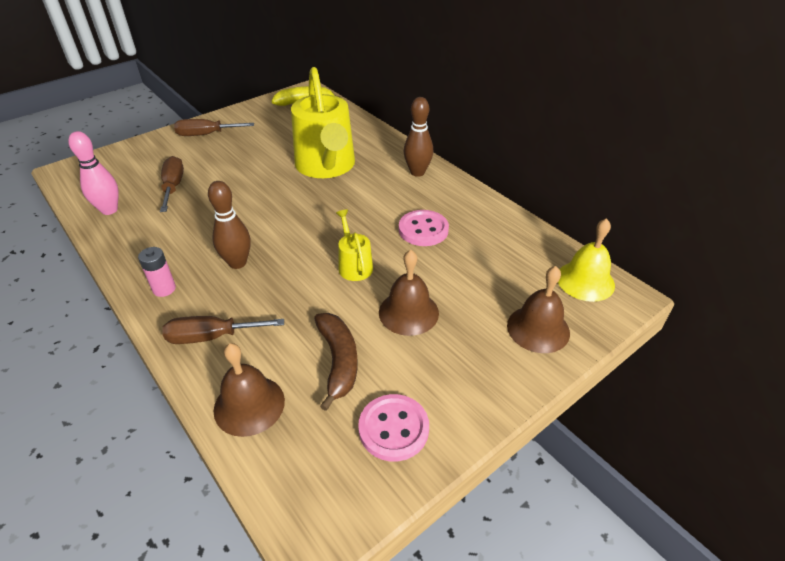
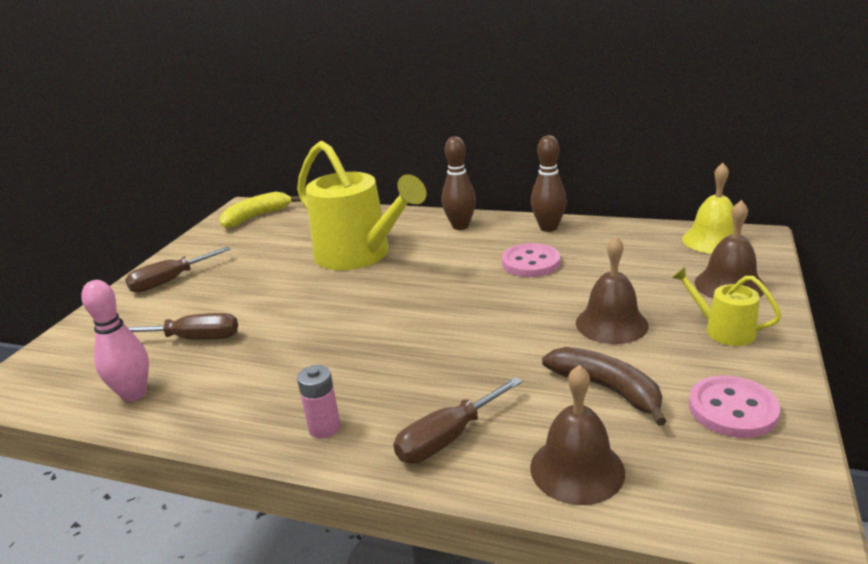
camera: 30 degrees left, 15 degrees down
(173, 186) = (195, 339): brown screwdriver -> brown screwdriver turned 135 degrees clockwise
(237, 263) = (380, 366): brown bowling pin -> brown bowling pin (548, 228)
(354, 265) = (507, 314): yellow watering can -> yellow watering can (723, 330)

